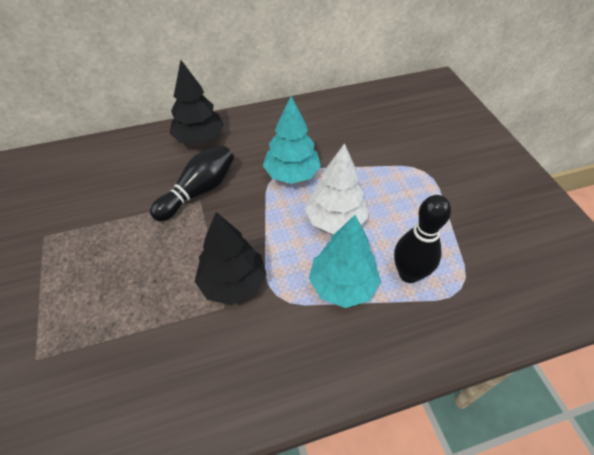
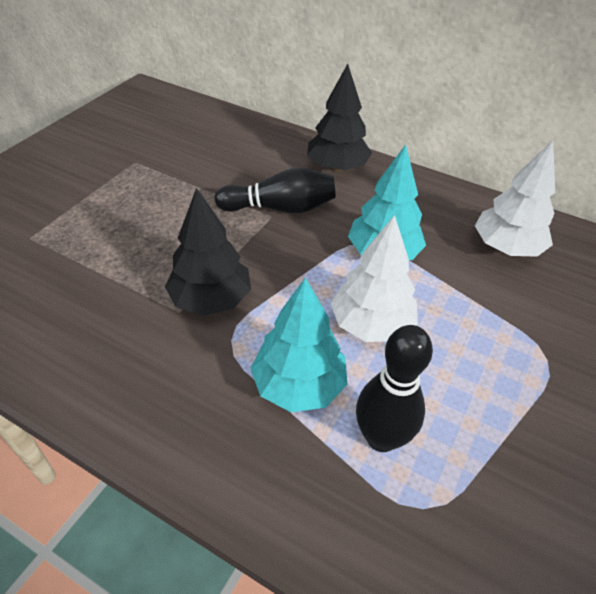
camera: 45 degrees right, 5 degrees down
(345, 125) = (506, 248): none -> white tree

